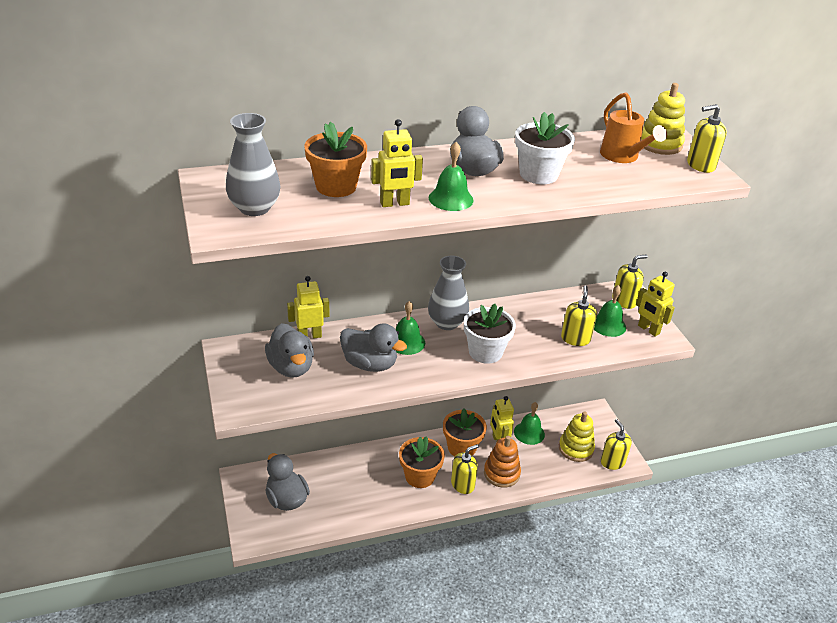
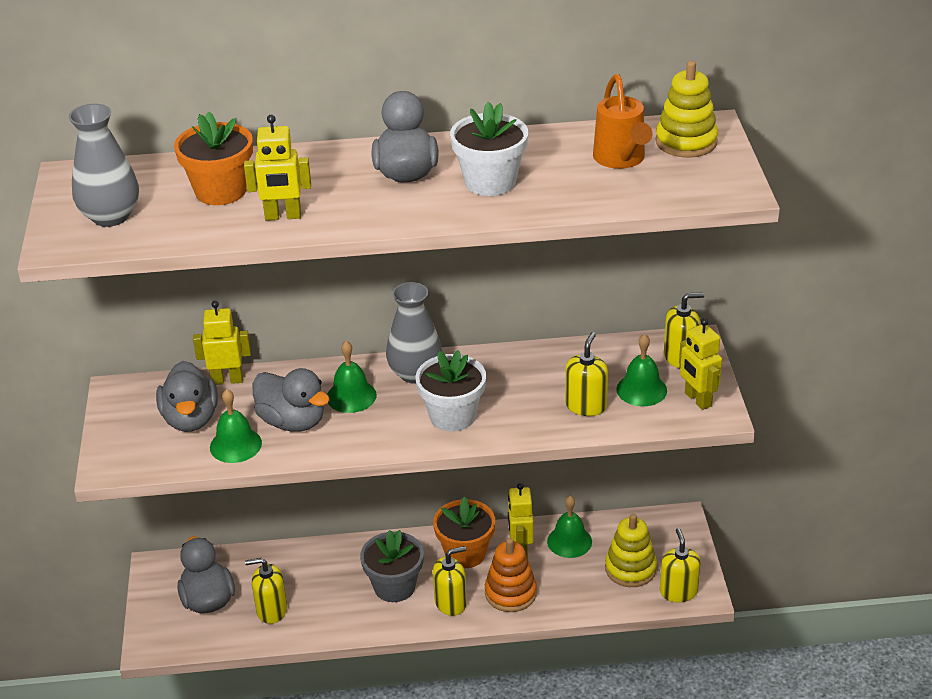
camera: 15 degrees right, 0 degrees up
(420, 476) = (394, 586): orange flower pot -> grey flower pot
(451, 199) = (357, 212): green bell -> green bell (235, 445)
(700, 165) = (725, 174): yellow soap dispenser -> yellow soap dispenser (271, 610)

